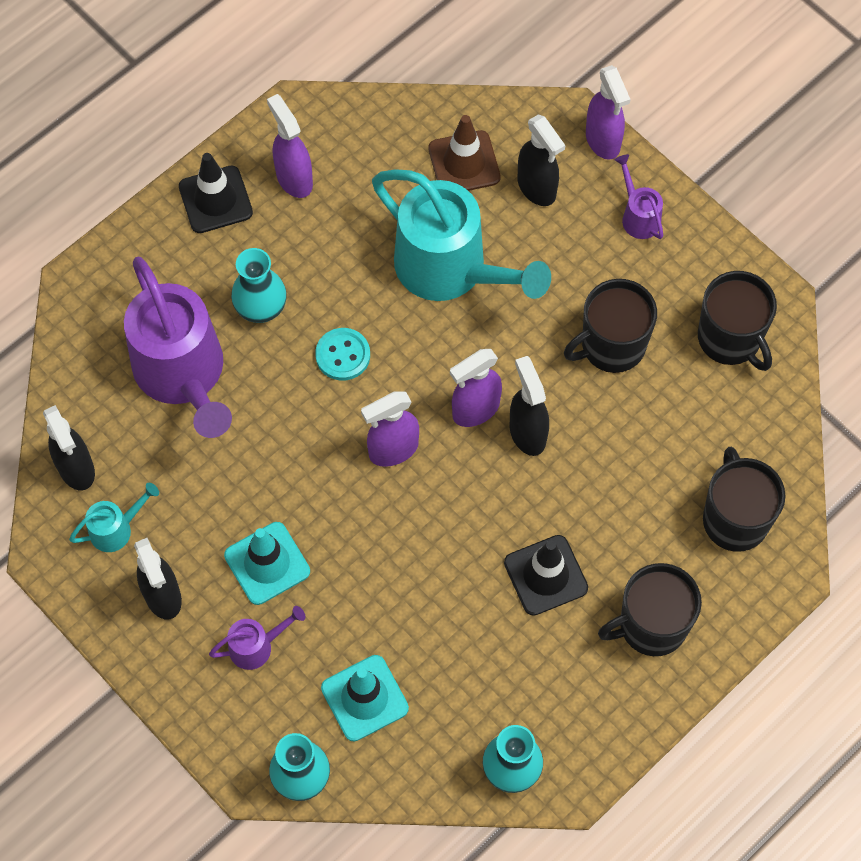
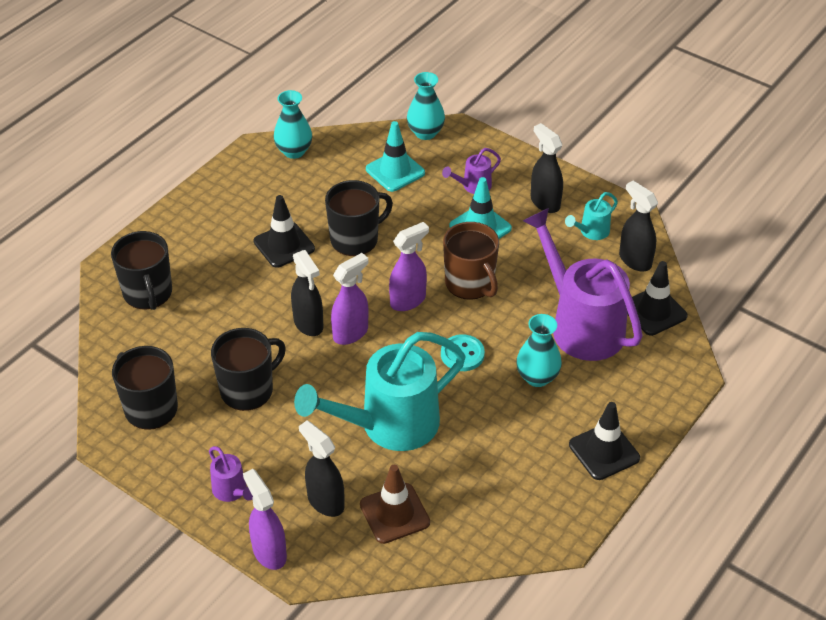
camera: 170 degrees right, 20 degrees down
(84, 381) = (654, 311): none -> black traffic cone
(294, 178) = (542, 478): purple spray bottle -> none
(305, 465) = (470, 283): none -> brown mug
(451, 270) = (388, 425): turquoise watering can -> turquoise watering can turned 60 degrees counterclockwise
(651, 625) = (207, 228): black mug -> black mug (355, 239)

